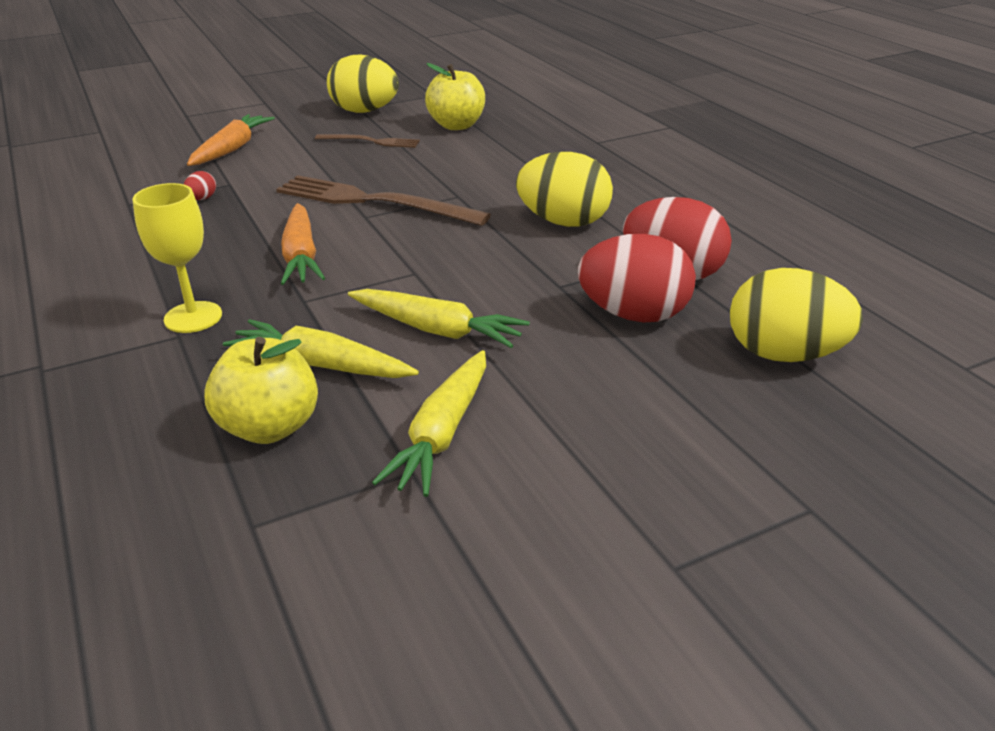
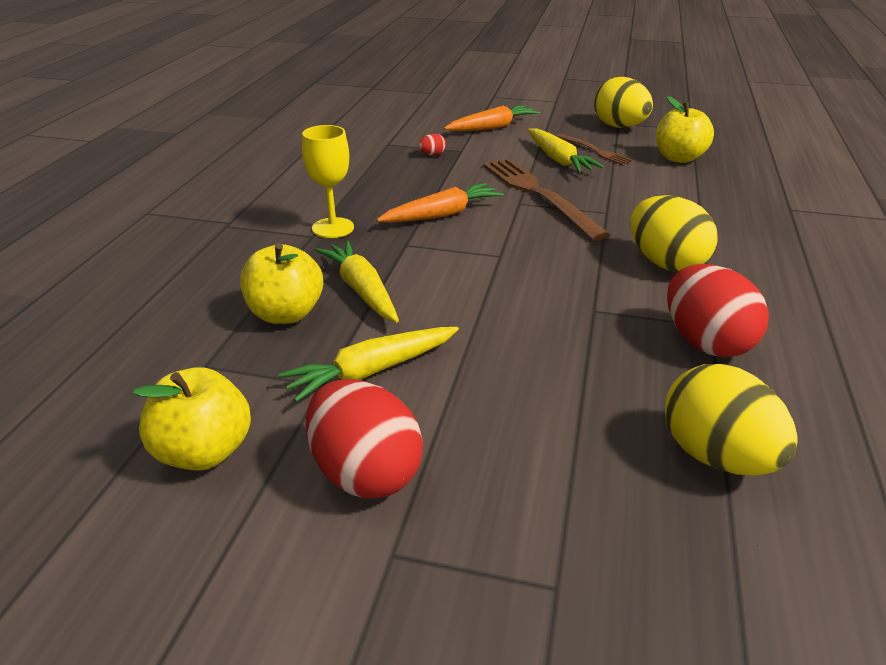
camera: 40 degrees right, 0 degrees up
(301, 256) = (442, 214): orange carrot -> orange carrot turned 150 degrees counterclockwise
(382, 603) = (204, 452): none -> yellow apple
(437, 330) = (461, 301): yellow carrot -> yellow carrot (558, 160)
(634, 315) = (623, 359): red egg -> red egg (365, 473)

